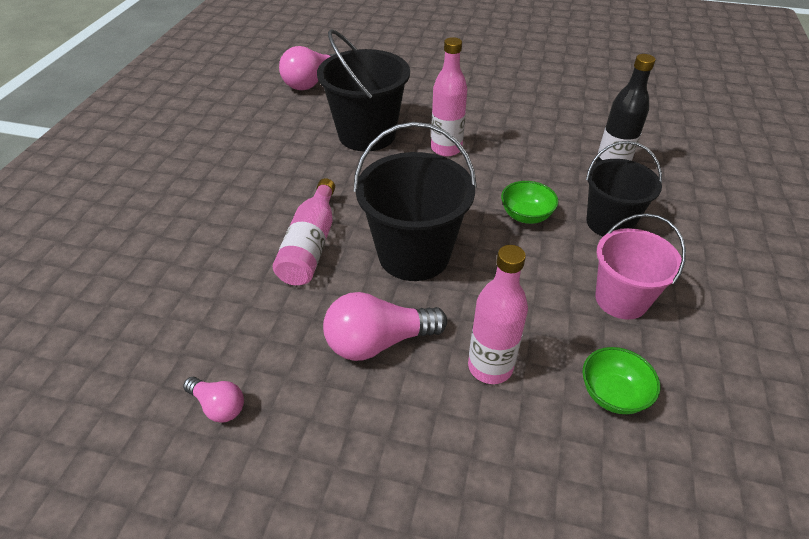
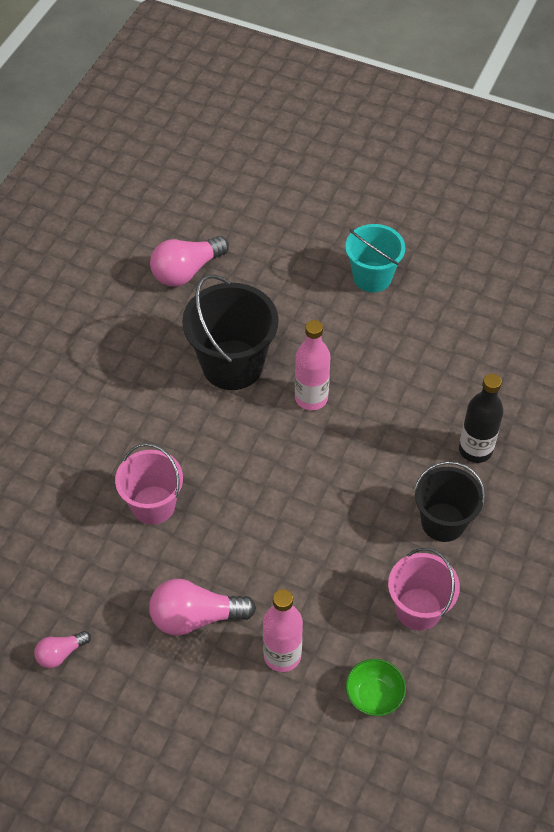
camera: 10 degrees right, 10 degrees up
(218, 406) = (61, 653): pink light bulb -> pink light bulb turned 105 degrees clockwise
(310, 245) = (153, 505): pink bottle -> pink bucket
(414, 254) = (246, 531): black bucket -> none
(471, 72) = (372, 277): none -> turquoise bucket
(526, 216) = (365, 501): green bowl -> none

